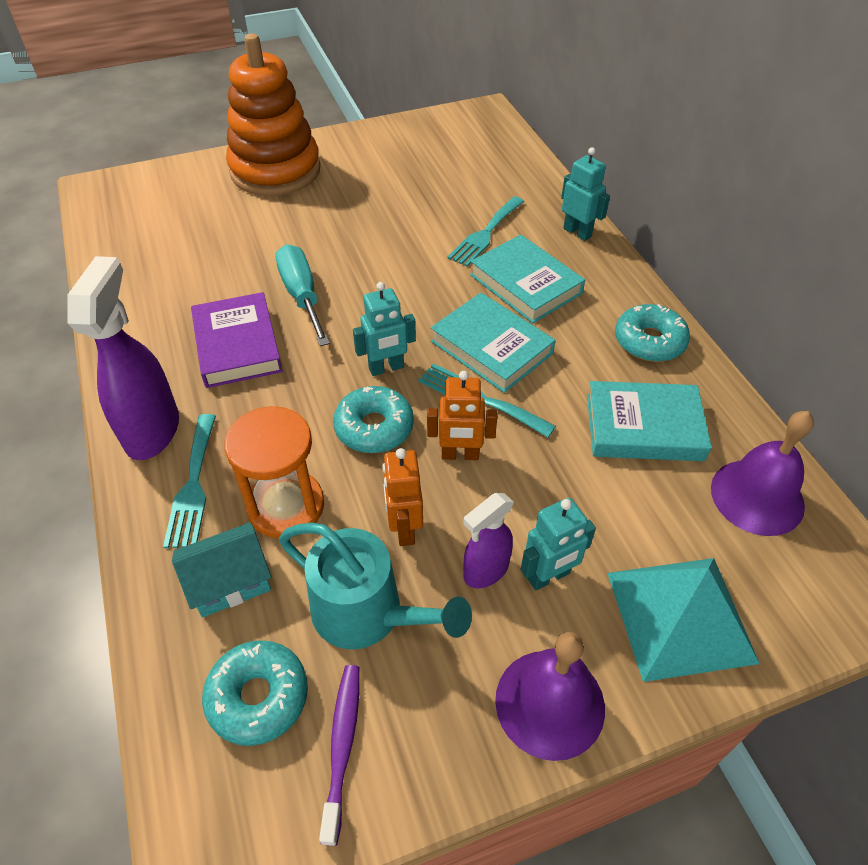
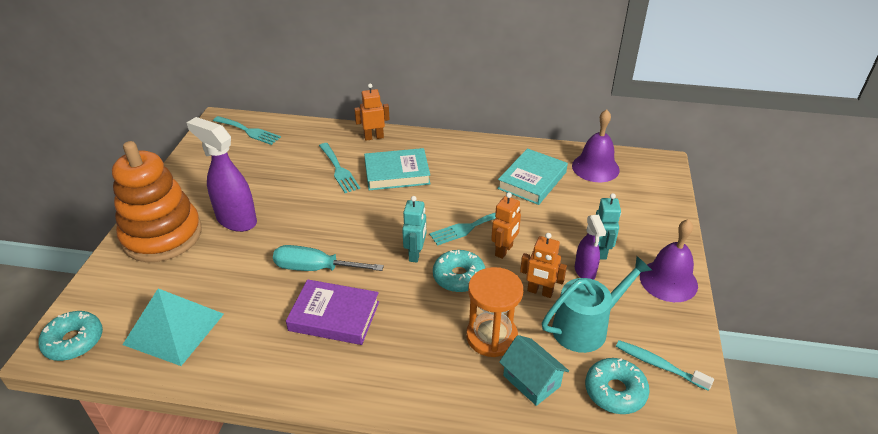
camera: 60 degrees left, 10 degrees down
(153, 430) = (379, 385): purple spray bottle -> purple spray bottle (236, 220)
(193, 486) = (444, 377): turquoise fork -> turquoise fork (249, 131)
(230, 582) = (531, 381): turquoise house -> turquoise house turned 45 degrees counterclockwise
(342, 746) = (658, 365): purple toothbrush -> turquoise toothbrush
(491, 347) = (435, 206): turquoise book -> none
(577, 232) = (373, 137): turquoise robot -> orange robot
(649, 341) = (478, 152): turquoise donut -> turquoise donut (74, 341)
(680, 616) = (644, 220): turquoise pyramid -> turquoise pyramid (174, 328)

